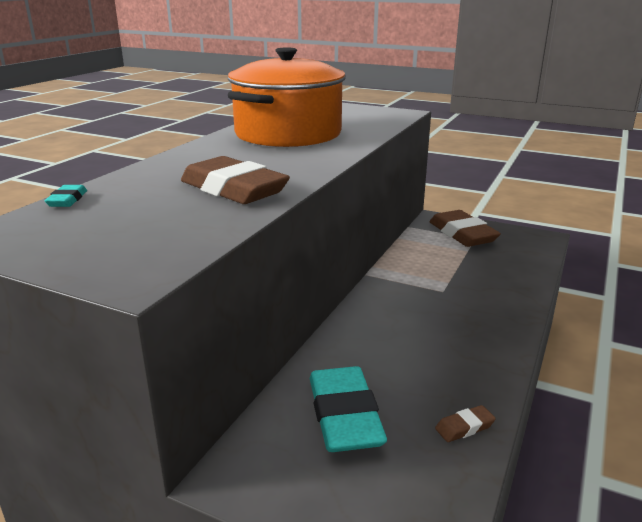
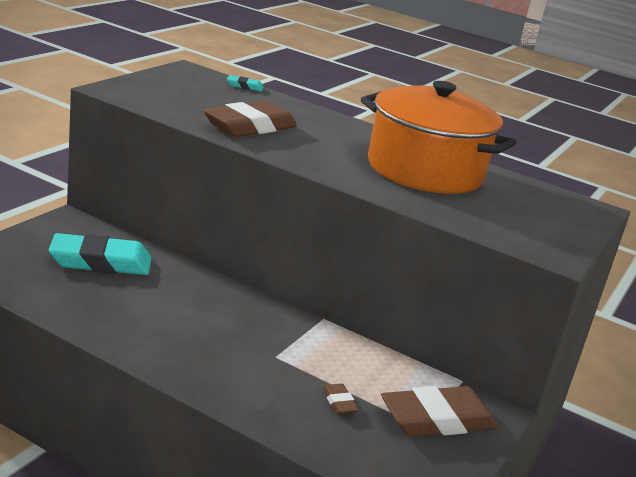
camera: 90 degrees right, 0 degrees up
(464, 427) = (59, 304): brown eraser -> brown eraser (339, 402)

